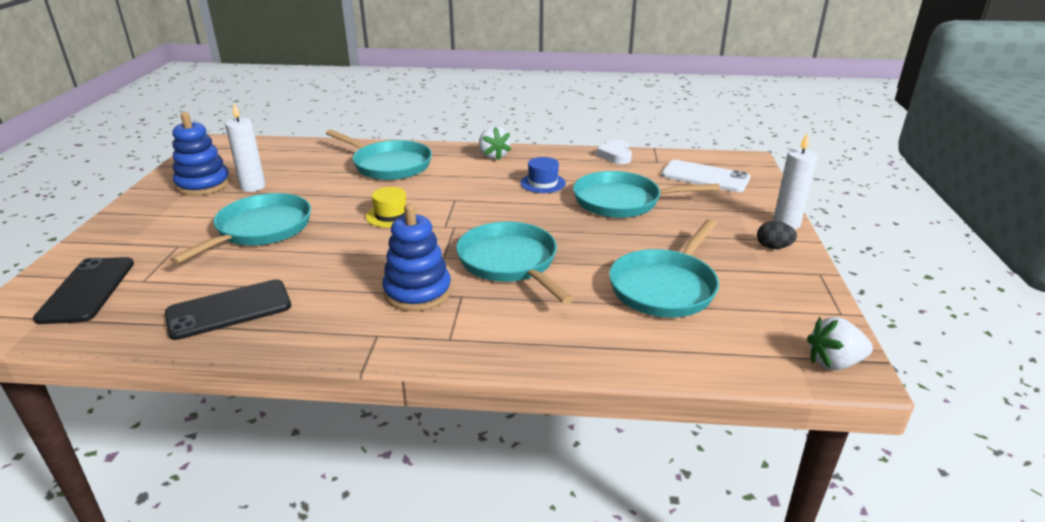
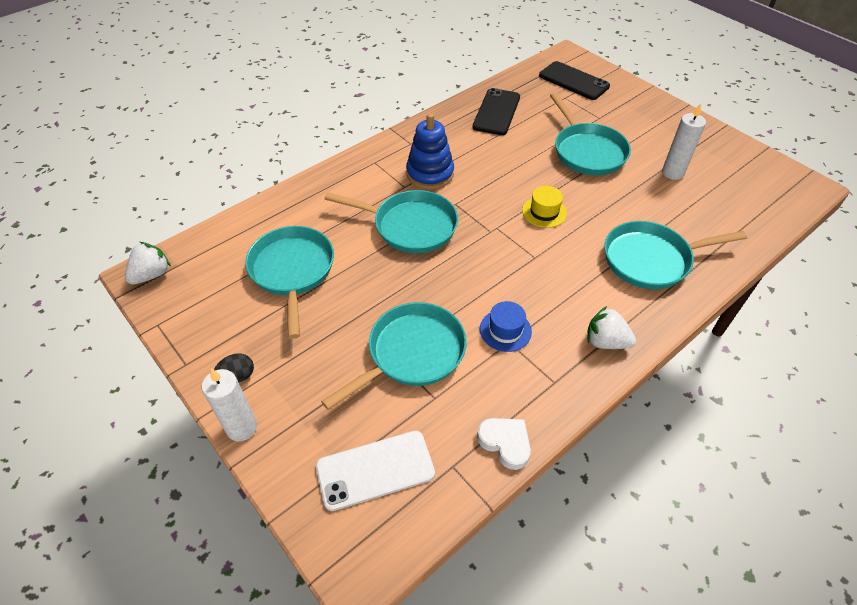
camera: 135 degrees right, 20 degrees up
(203, 184) = (701, 153): blue stacking toy -> none

